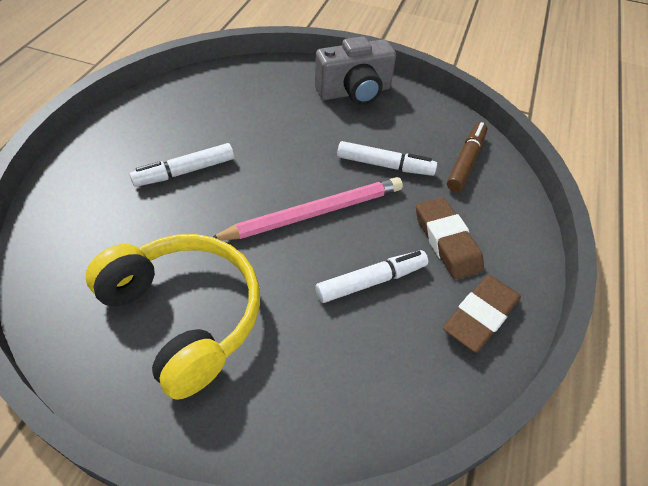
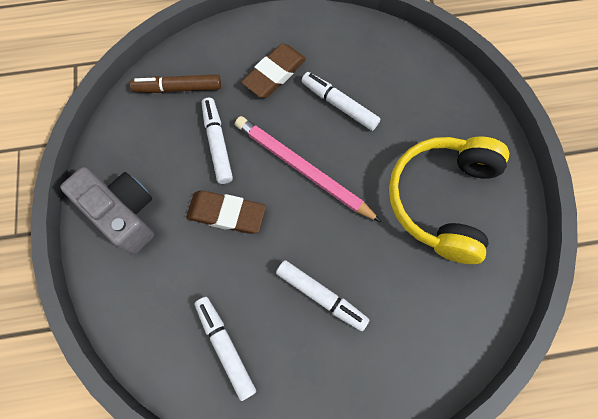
camera: 115 degrees left, 20 degrees up
(202, 105) = (225, 347): none -> white marker
(480, 316) = (325, 37): brown eraser -> brown eraser (226, 214)

